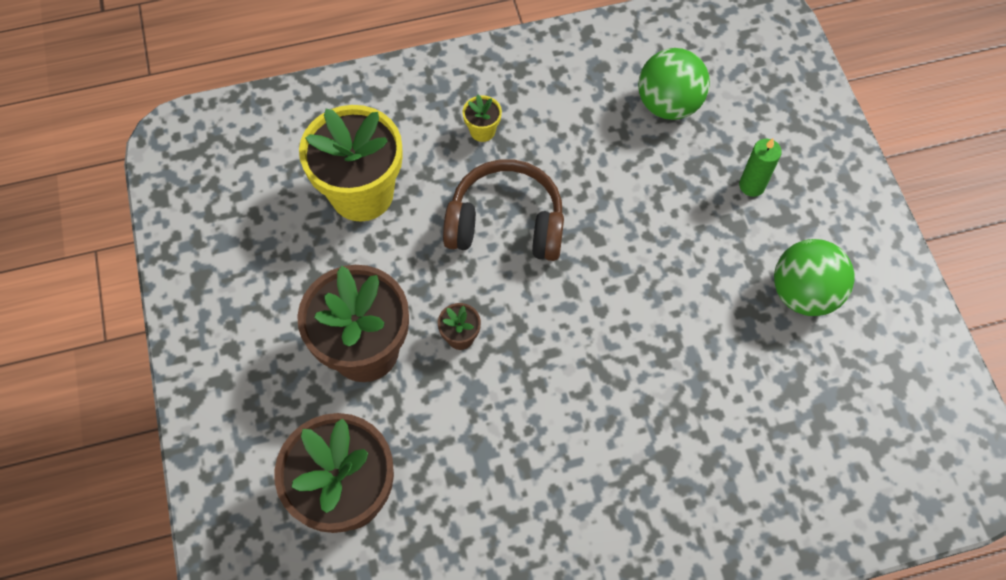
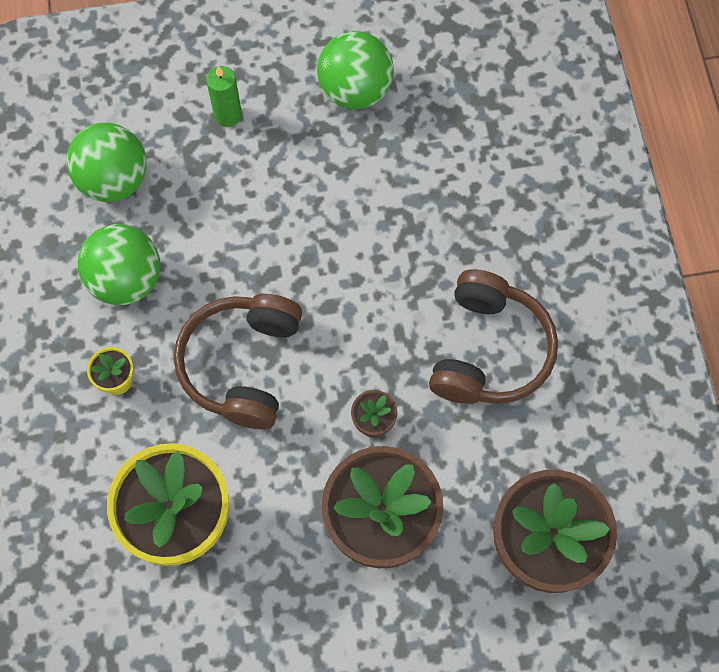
camera: 85 degrees left, 5 degrees up
(542, 437) = (489, 350): none -> brown headphones
(575, 125) = (126, 280): none -> green ball

